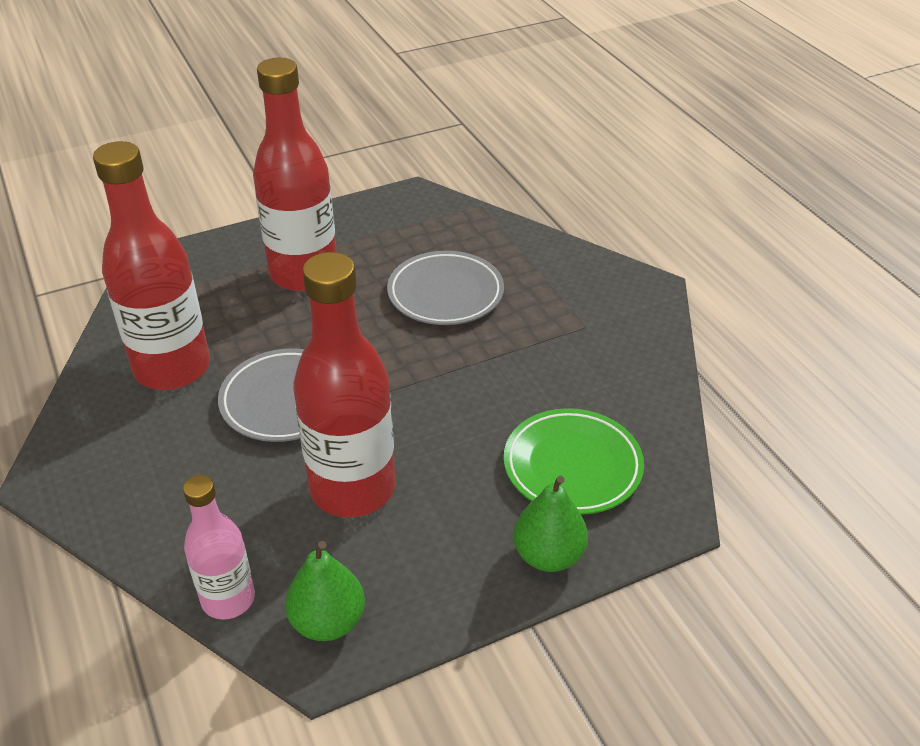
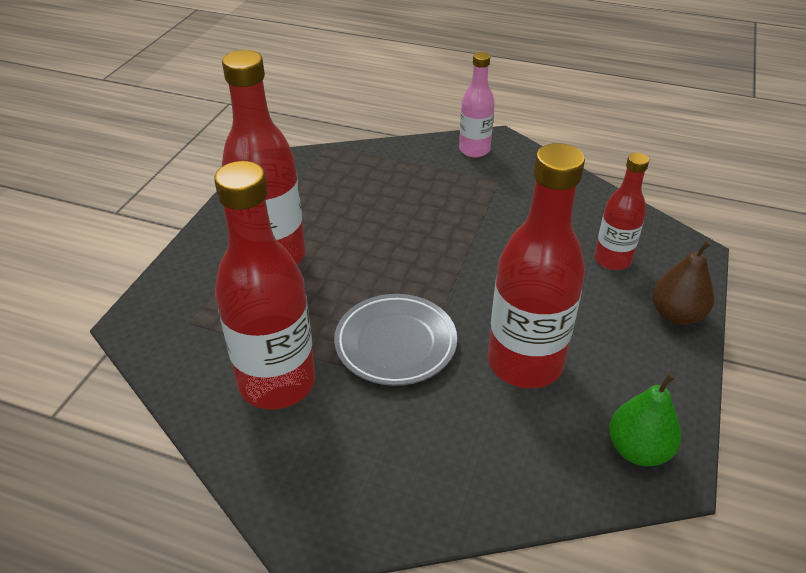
camera: 45 degrees left, 0 degrees up
(228, 599) = (565, 492): pink bottle -> pink bottle (474, 150)
(445, 293) = (390, 211): grey plate -> none
(548, 555) = (676, 315): green pear -> brown pear
(572, 466) = (612, 260): green plate -> red bottle

